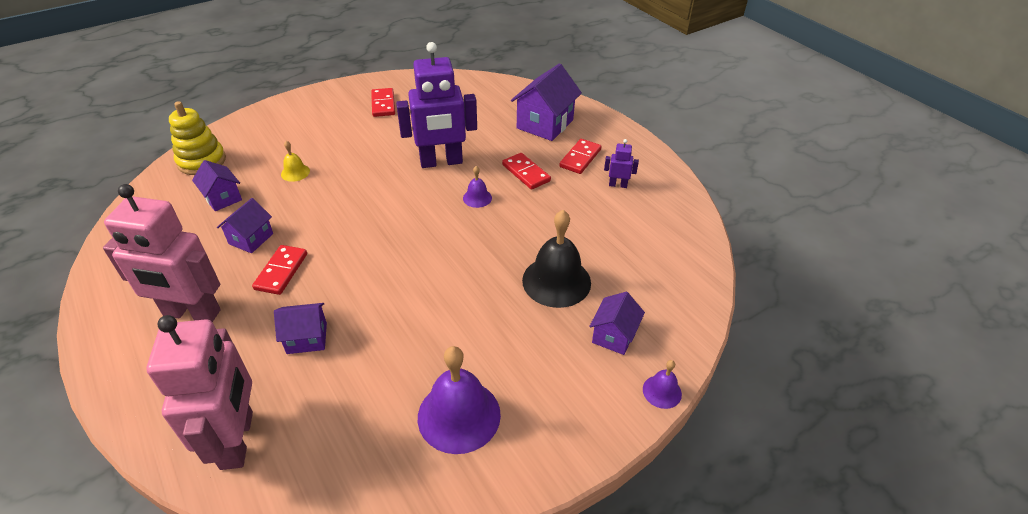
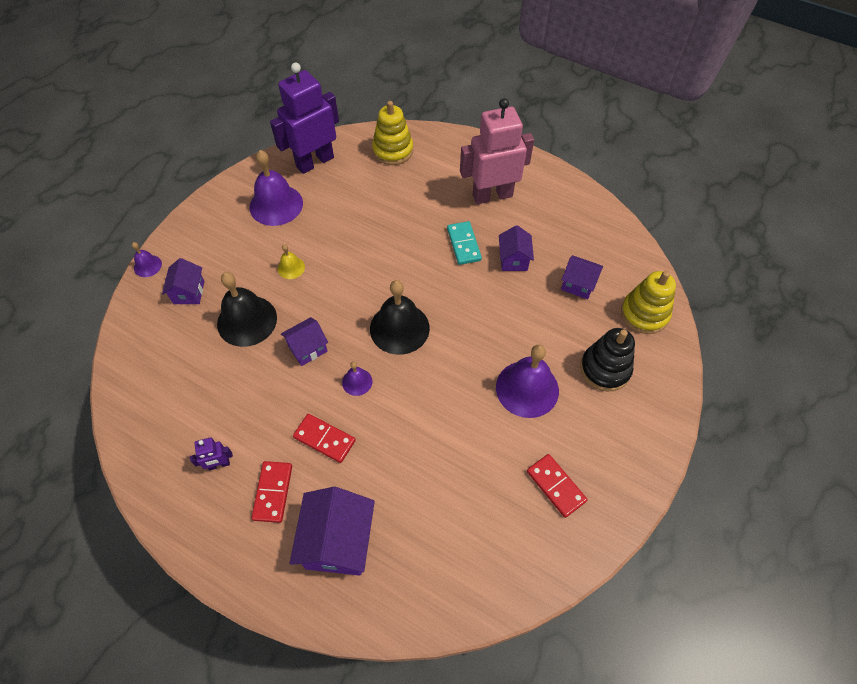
camera: 155 degrees right, 15 degrees up
(238, 440) = (393, 150): pink robot -> yellow stacking toy
(278, 142) = (605, 369): none -> black stacking toy
(281, 271) = (463, 244): red domino -> turquoise domino
(295, 172) = (548, 338): yellow bell -> yellow bell (291, 267)
(307, 338) = (403, 210): purple house -> purple house (307, 348)
(347, 151) = (527, 388): none -> purple bell
(411, 222) = (399, 328): none -> black bell
(441, 162) = (421, 415): purple robot -> purple robot (314, 162)

